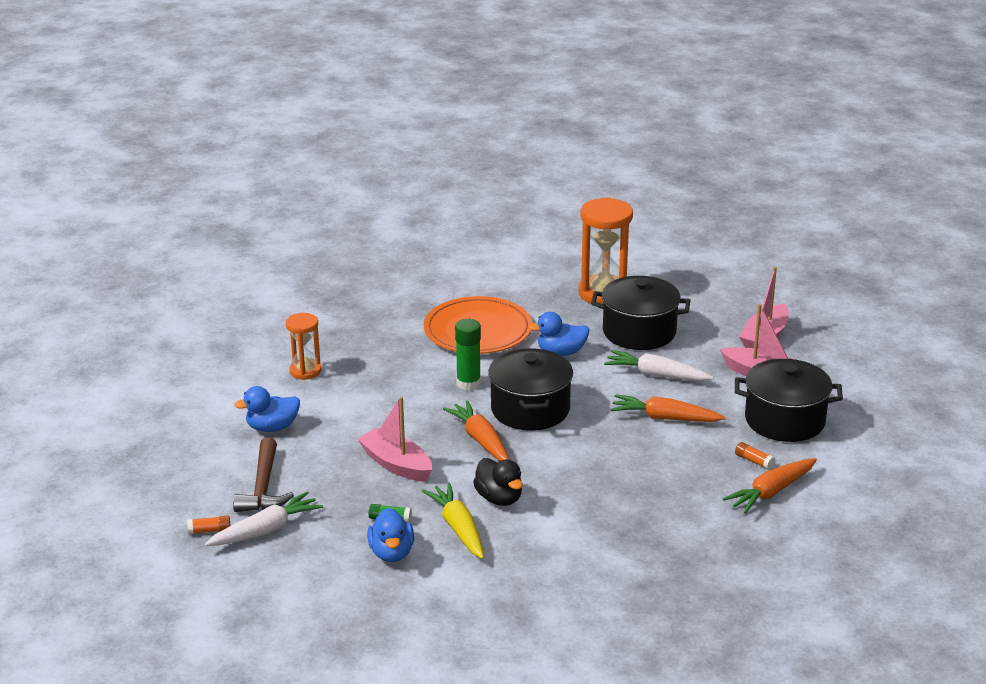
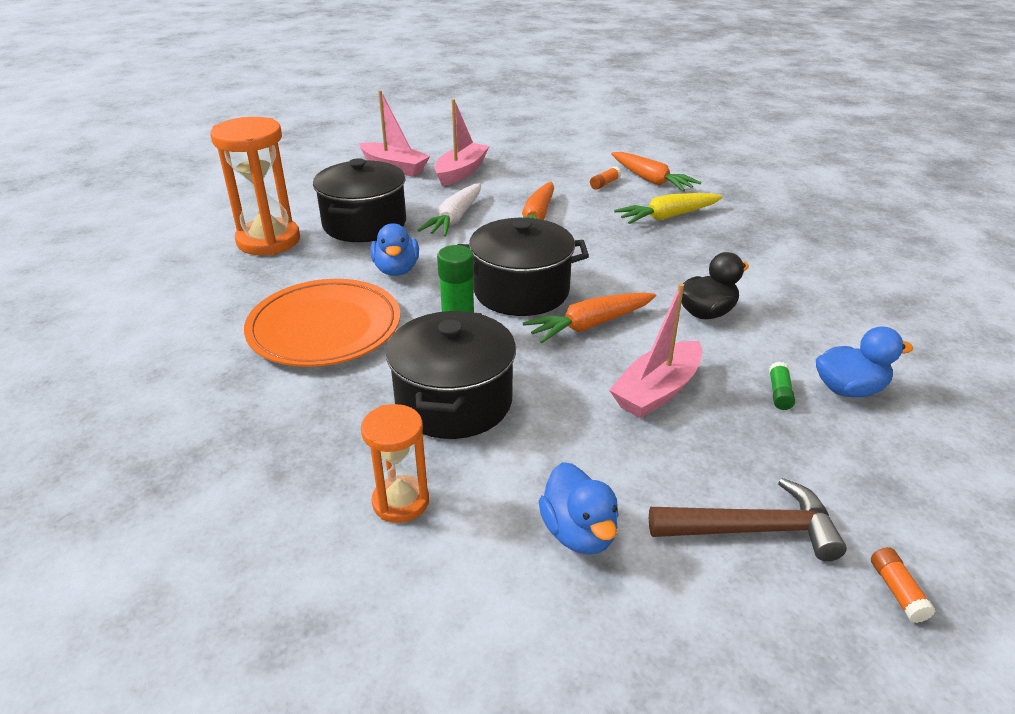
camera: 90 degrees left, 5 degrees up
(266, 530) = (861, 516): white carrot -> none
(458, 528) = (775, 340): yellow carrot -> yellow carrot (667, 217)
(784, 420) = (538, 168): black pot -> black pot (454, 401)

